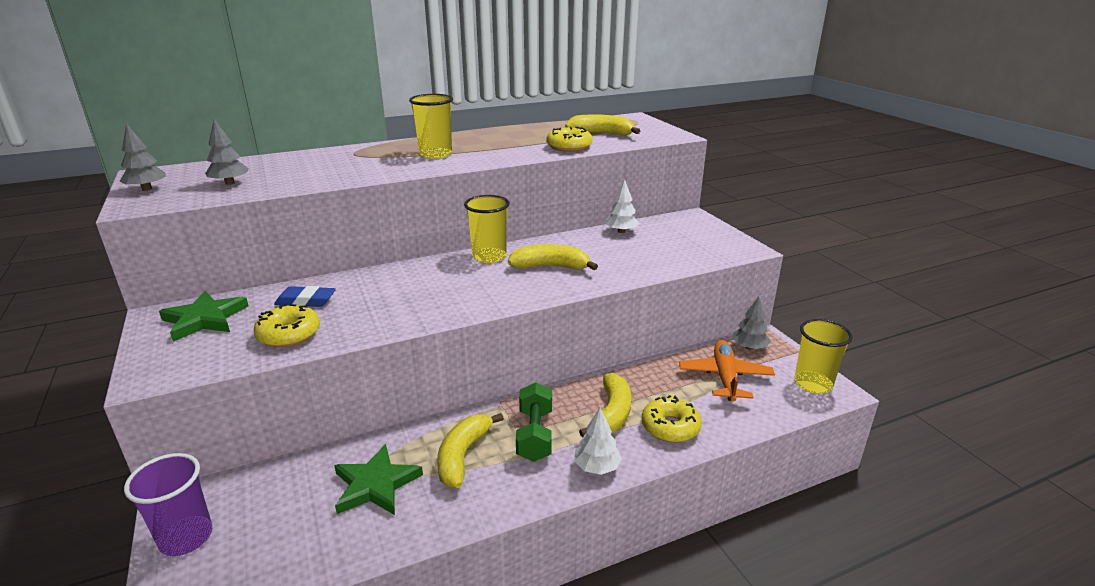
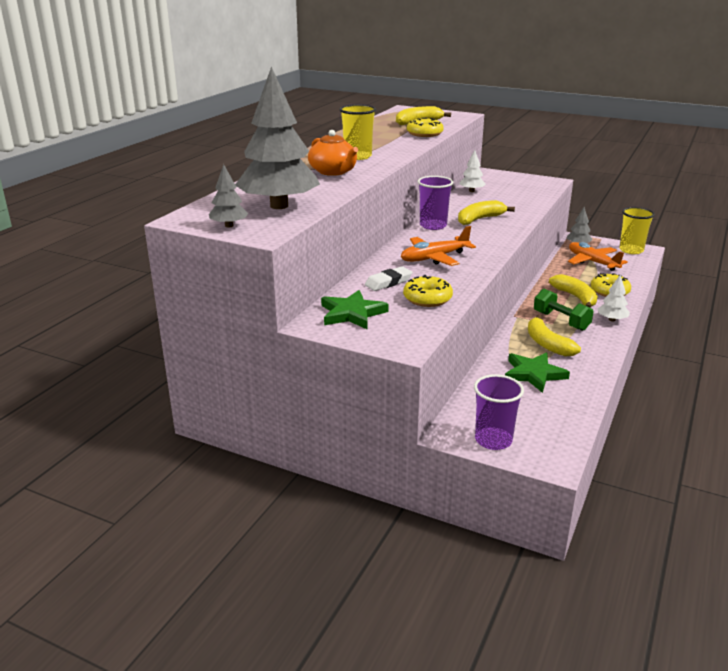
camera: 40 degrees left, 0 degrees up
(230, 183) = (279, 206): grey tree -> grey tree, size x2.26
(306, 301) = (388, 282): blue eraser -> white eraser
(369, 164) = (333, 172): none -> orange teapot
(403, 292) = (434, 258): none -> orange plane
(489, 257) = (433, 226): yellow cup -> purple cup

